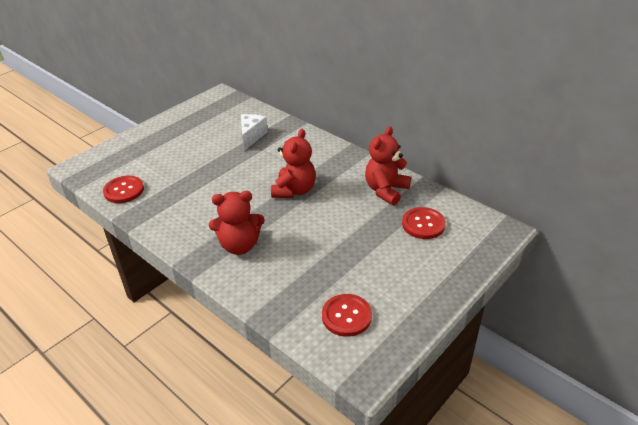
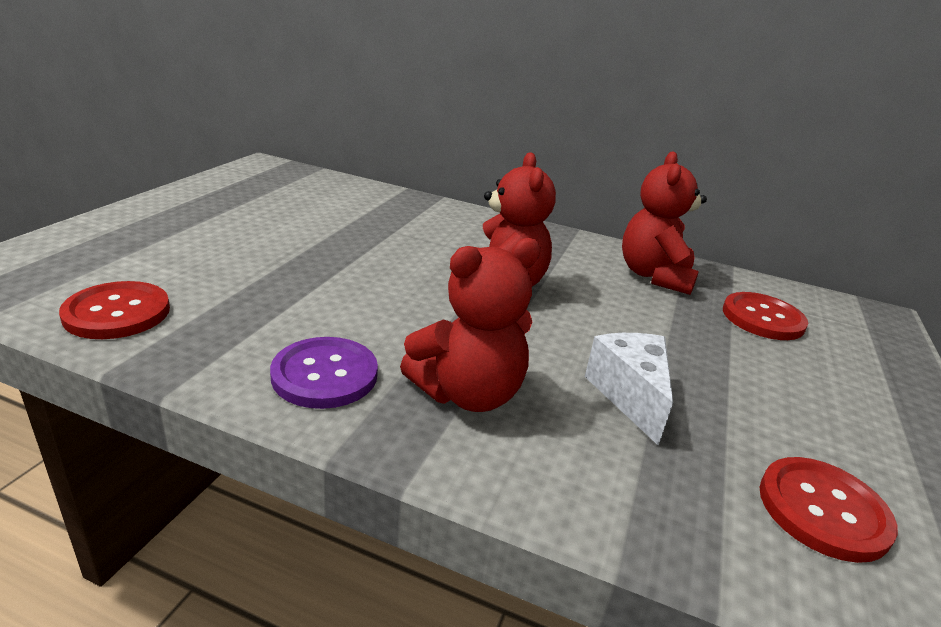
camera: 25 degrees left, 10 degrees down
(188, 229) = (325, 375): none -> purple button
(251, 136) = (361, 215): white cheese -> white cheese (630, 395)

